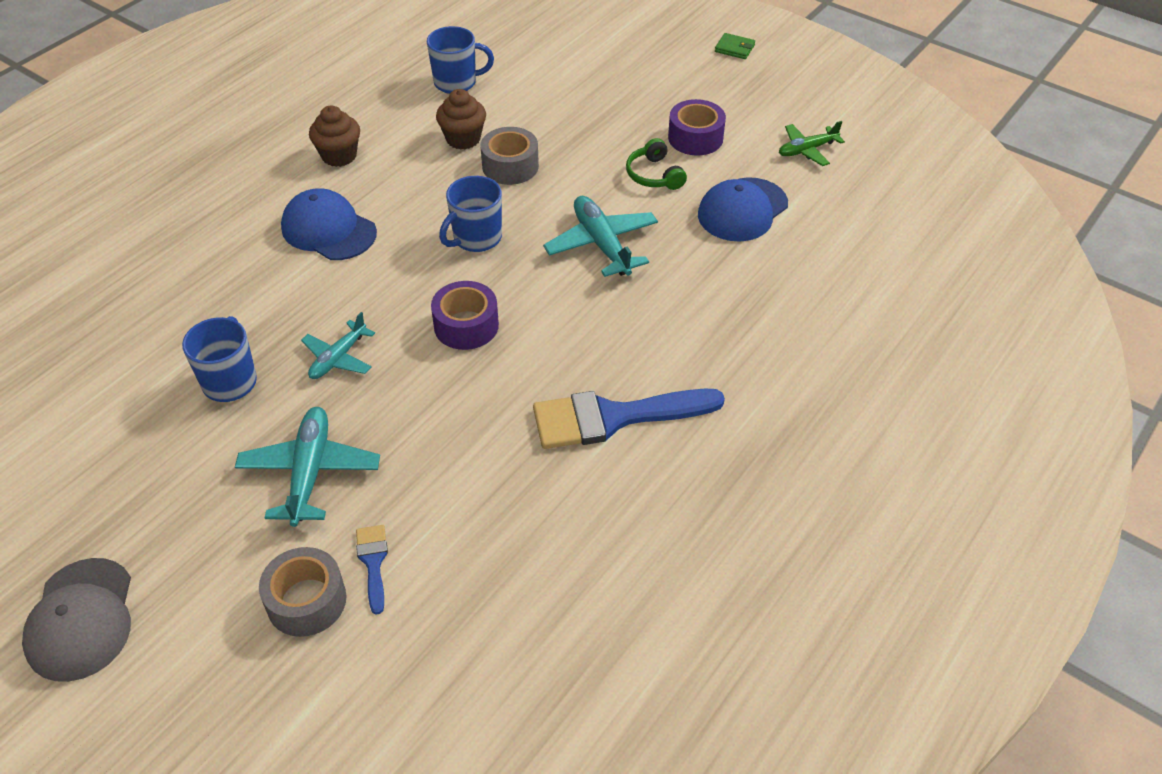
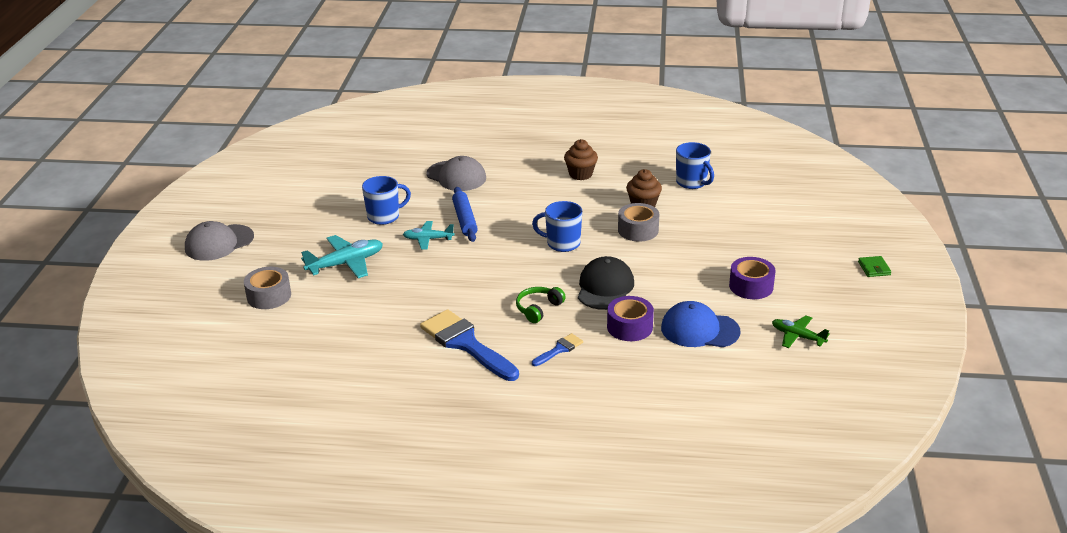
camera: 60 degrees right, 15 degrees down
(210, 266) = (456, 176): none -> grey cap
(328, 230) = (518, 196): blue cap -> none
(328, 302) = (465, 219): none -> blue rolling pin
(373, 562) = (305, 305): blue brush -> blue brush (559, 349)
(466, 325) = (489, 268): purple tape -> purple tape (629, 327)
(601, 244) = (605, 287): turquoise plane -> black cap
(654, 175) = (692, 283): green headphones -> green headphones (538, 309)

